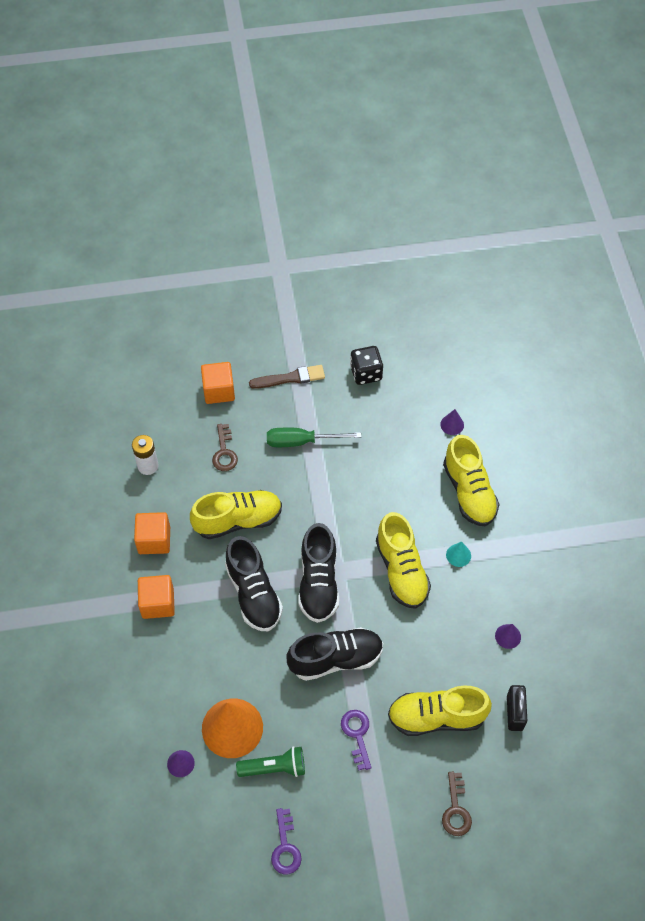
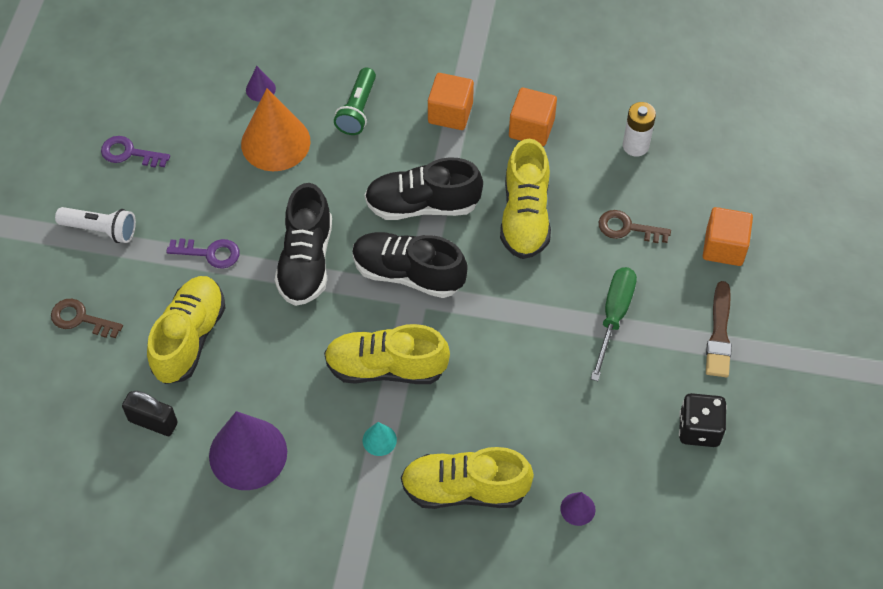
camera: 110 degrees right, 0 degrees up
(274, 767) = (214, 167): green flashlight -> green flashlight (357, 110)
(369, 834) = (100, 230): none -> white flashlight
(508, 636) = (248, 453): purple cone -> purple cone, size x2.27

